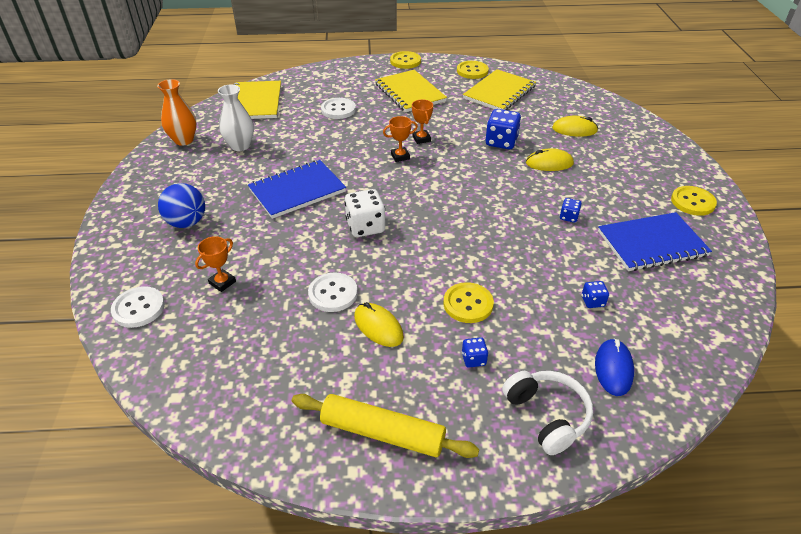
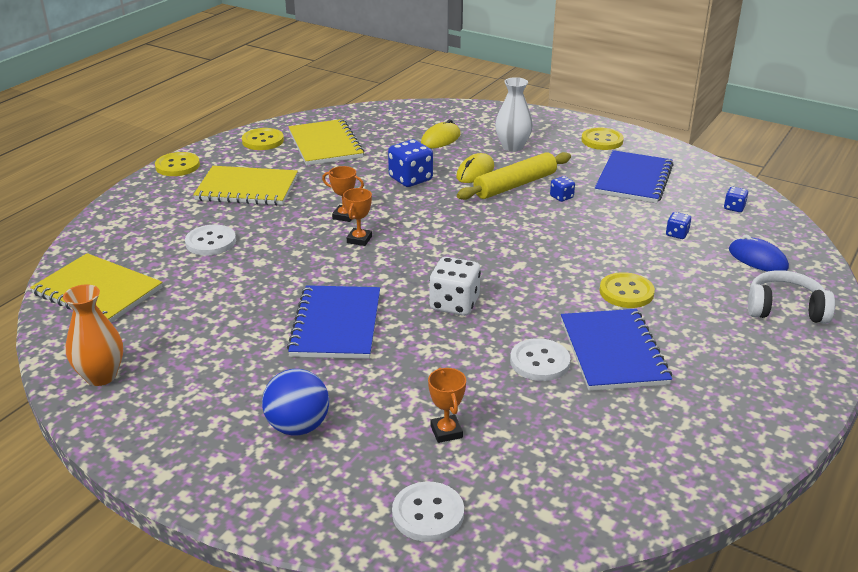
camera: 55 degrees left, 10 degrees down
(240, 146) = (184, 335): white vase -> white vase (512, 146)
(378, 327) = (613, 352): yellow mouse -> blue notebook
(382, 433) = (749, 399): yellow rolling pin -> yellow rolling pin (515, 185)
(473, 359) = (697, 317): blue dice -> blue dice (734, 208)

